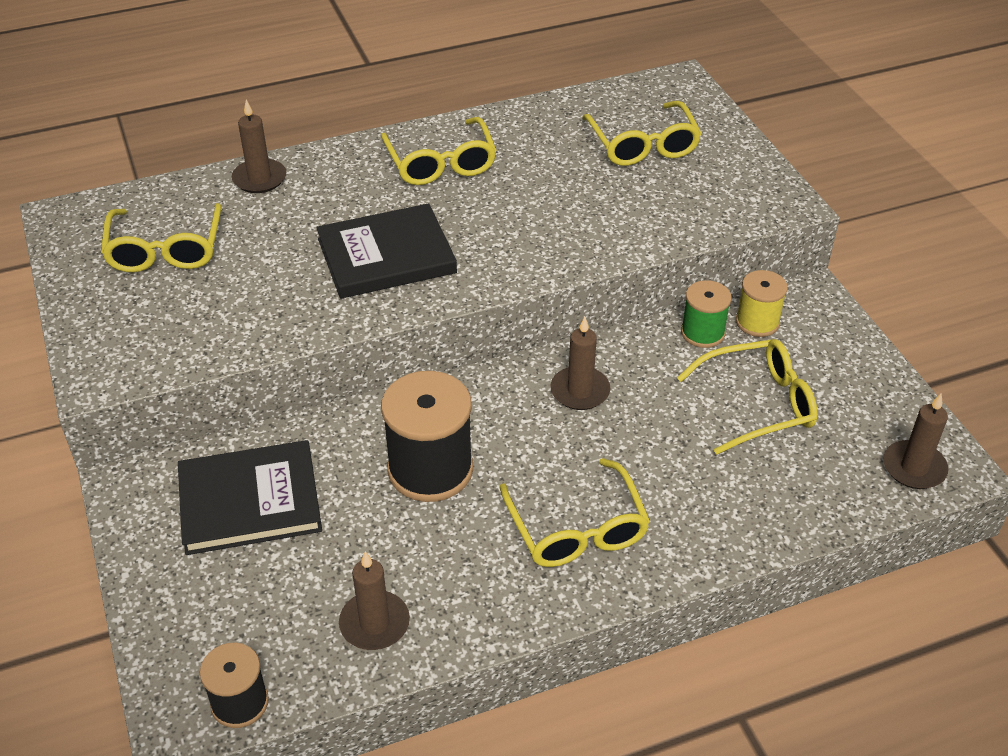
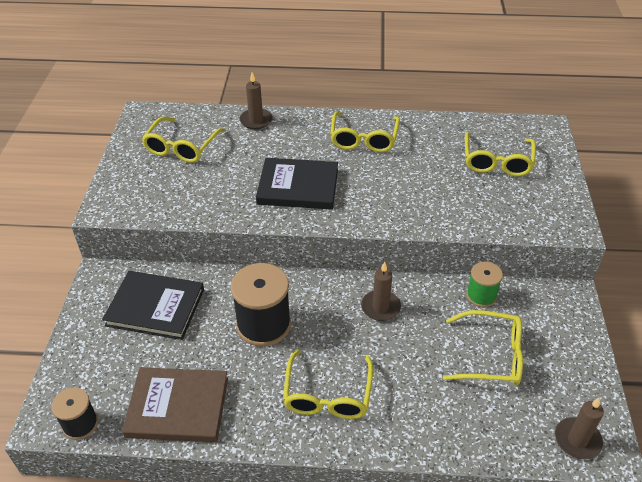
camera: 25 degrees right, 0 degrees up
(374, 623) = (178, 407): brown candle -> brown book
(757, 322) = (522, 301): yellow spool -> none

